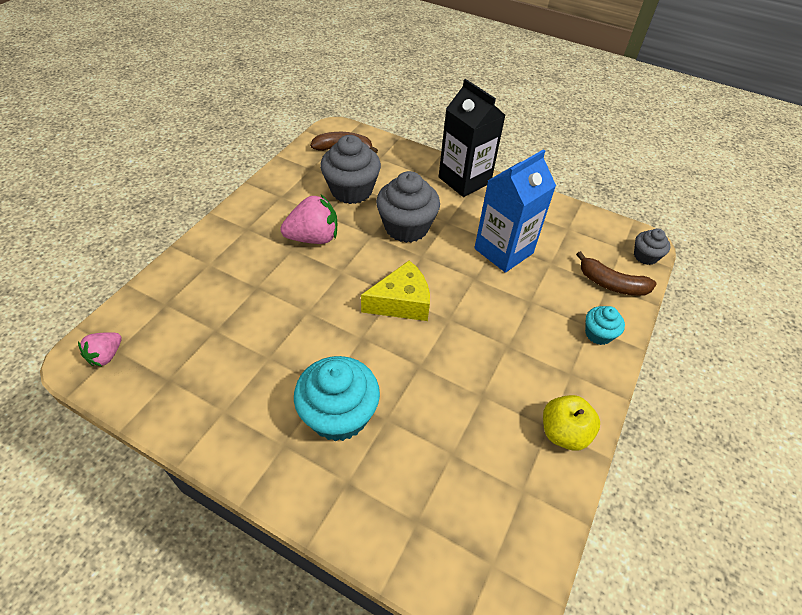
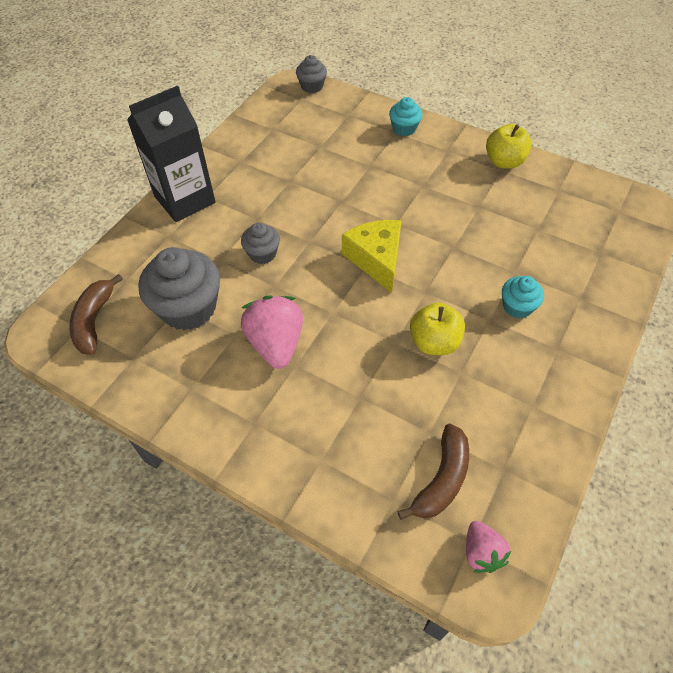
camera: 85 degrees left, 5 degrees up
(106, 356) = (481, 552): pink strawberry -> pink strawberry turned 45 degrees clockwise
(303, 340) = (434, 342): none -> yellow apple
(339, 415) = (517, 306): turquoise cupcake -> turquoise cupcake, size x0.53
(406, 227) = (262, 253): grey cupcake -> grey cupcake, size x0.53
(503, 251) = (303, 177): blue carton -> none
(611, 284) = (346, 112): brown banana -> brown banana (442, 479)

